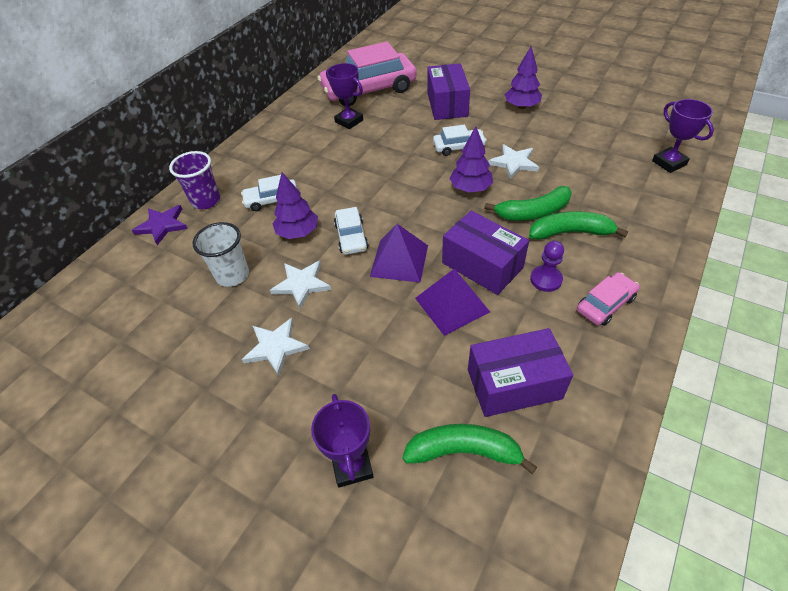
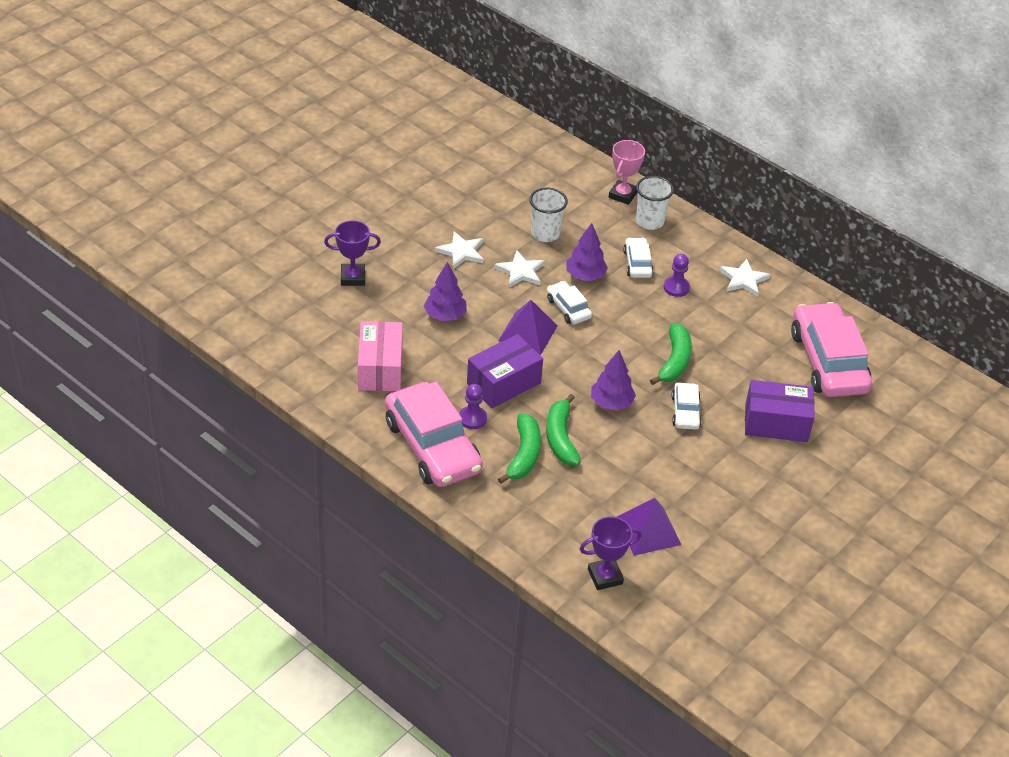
camera: 95 degrees right, 5 degrees down
(162, 225) = (623, 195): purple star -> pink trophy
(206, 201) = (649, 221): purple cup -> white cup
(302, 172) = (676, 287): none -> purple pawn
(349, 121) = (761, 334): purple trophy -> none
(351, 237) = (568, 308): white car -> white car turned 60 degrees clockwise
(452, 305) = (466, 354): purple pyramid -> purple pyramid (648, 530)
(463, 451) = (341, 330): green banana -> green banana (674, 361)
(514, 163) = (644, 448): white star -> white star (743, 279)
(514, 384) = (380, 368): purple box -> pink box
(521, 106) = (754, 488): purple tree -> purple tree (445, 315)
(605, 304) = (432, 446): pink car -> pink car, size x2.11

